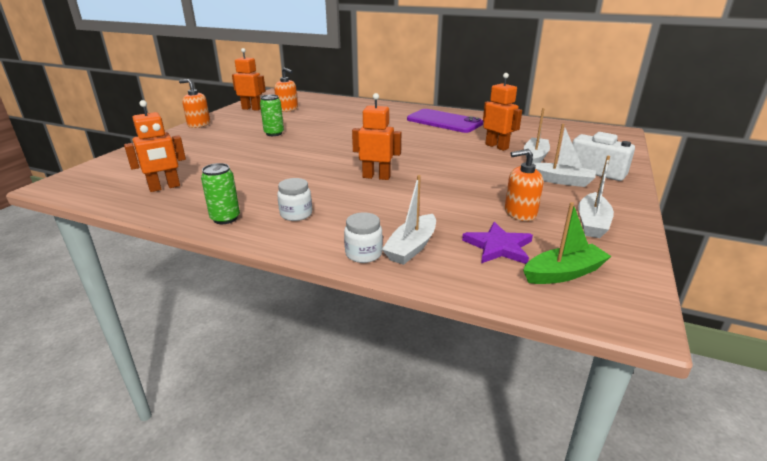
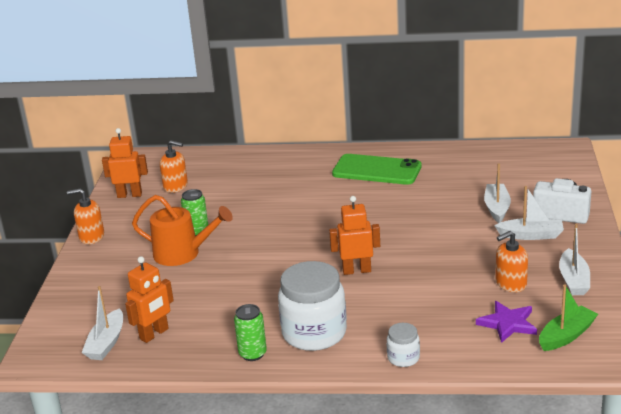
camera: 15 degrees left, 0 degrees up
(249, 143) = (182, 253): none -> orange watering can
(296, 214) = (314, 333): white jar -> white jar, size x2.10
(411, 247) = (438, 342): white boat -> white boat (106, 343)
(444, 121) = (376, 170): purple phone -> green phone
(497, 146) = (452, 200): orange robot -> none

